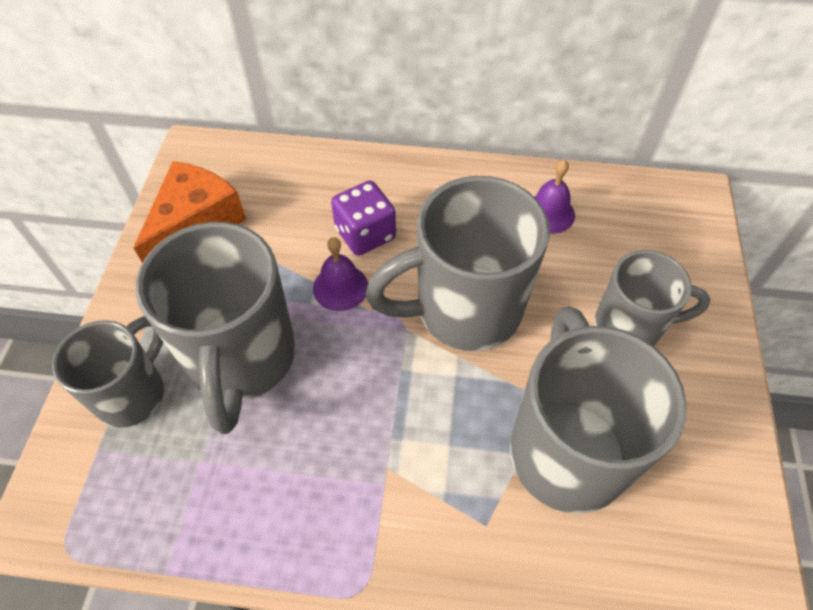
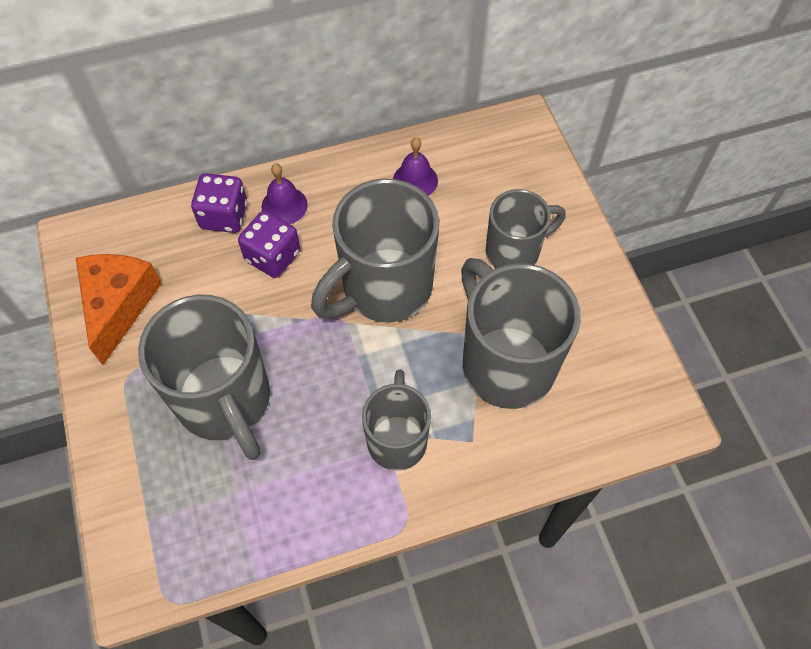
camera: 25 degrees left, 5 degrees up
(133, 393) = (149, 465): grey mug -> grey mug (397, 439)
(338, 179) = (224, 216): none -> purple dice
(340, 287) = (275, 310): purple bell -> purple bell (284, 205)

